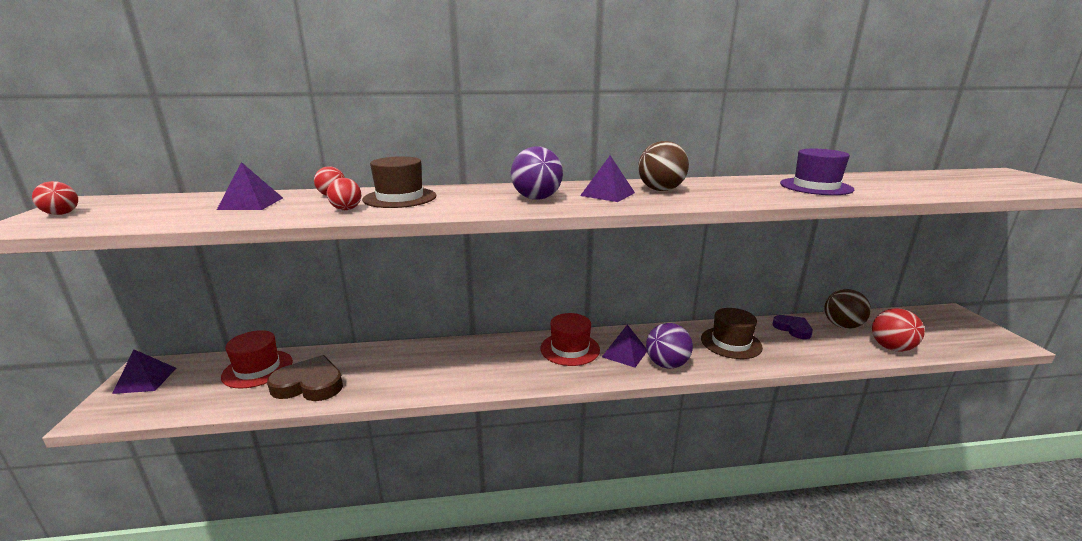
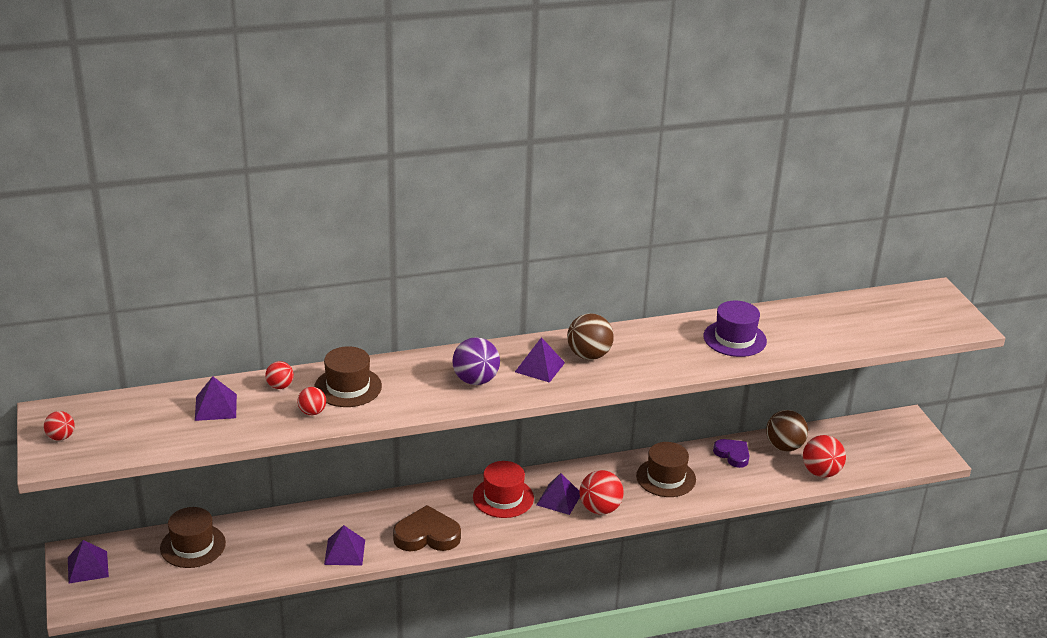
camera: 10 degrees left, 10 degrees up
(257, 369) = (193, 546): red hat -> brown hat
(309, 384) = (257, 558): brown heart -> brown heart (427, 535)
(398, 385) = (344, 552): none -> purple pyramid
(666, 364) = (600, 509): purple ball -> red ball

